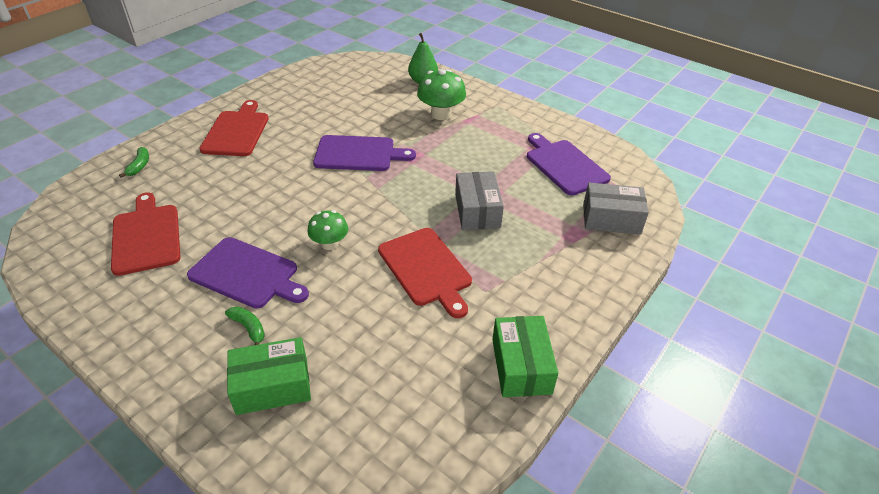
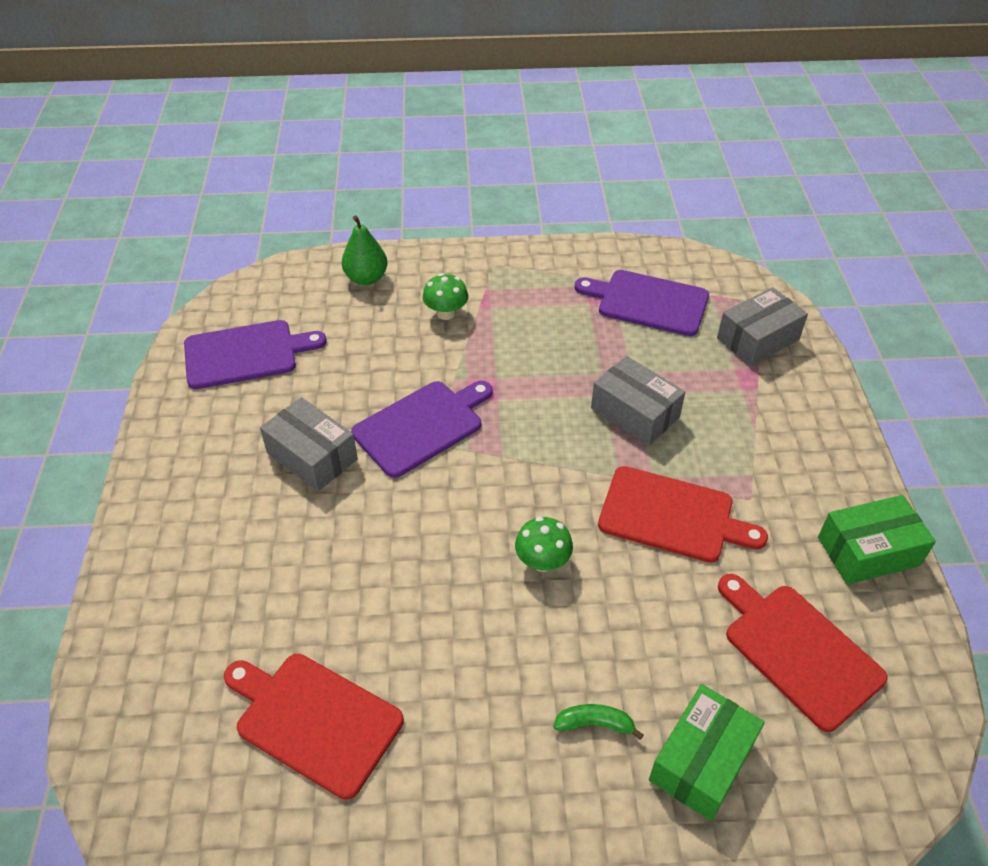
camera: 40 degrees left, 5 degrees up
(139, 166) = (153, 637): green banana -> none
(236, 132) = (222, 496): red cutting board -> red cutting board (798, 651)
(247, 274) = (504, 667): purple cutting board -> purple cutting board (245, 354)
(293, 138) = (312, 456): none -> grey box
(441, 114) = (446, 313): green mushroom -> green mushroom, size x0.64
(521, 366) = (868, 551): green box -> green box turned 60 degrees counterclockwise

